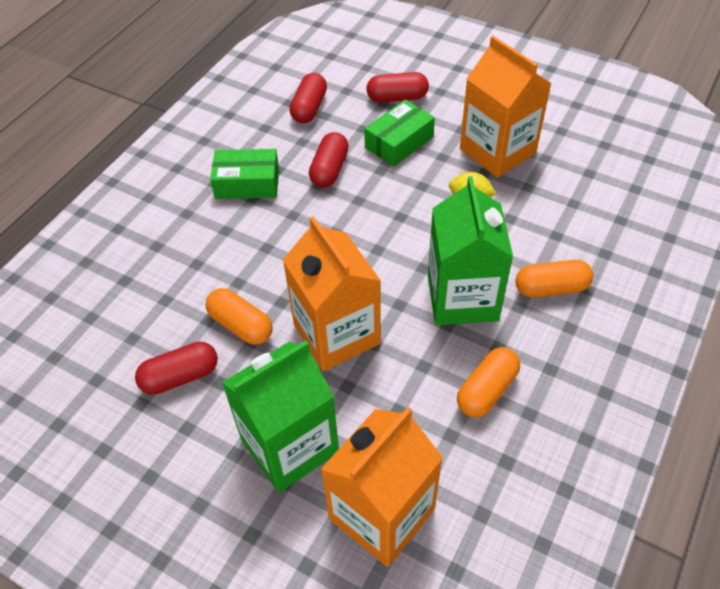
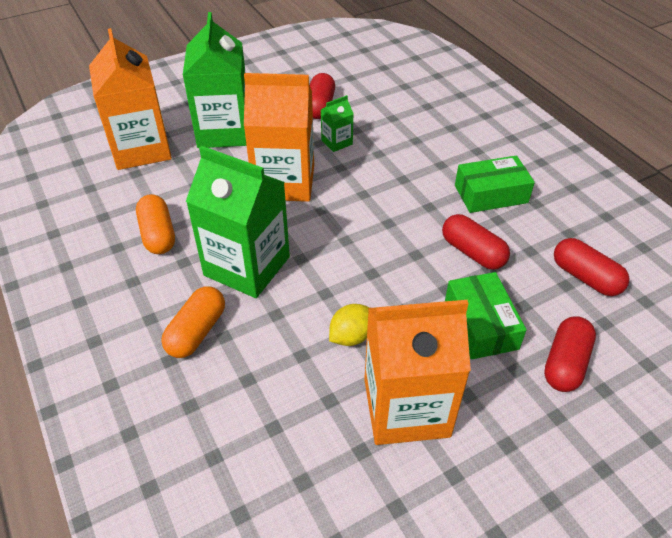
camera: 120 degrees right, 5 degrees down
(241, 325) = (337, 142): orange capsule -> green carton
(247, 183) = (491, 194): green box -> green box turned 45 degrees clockwise

